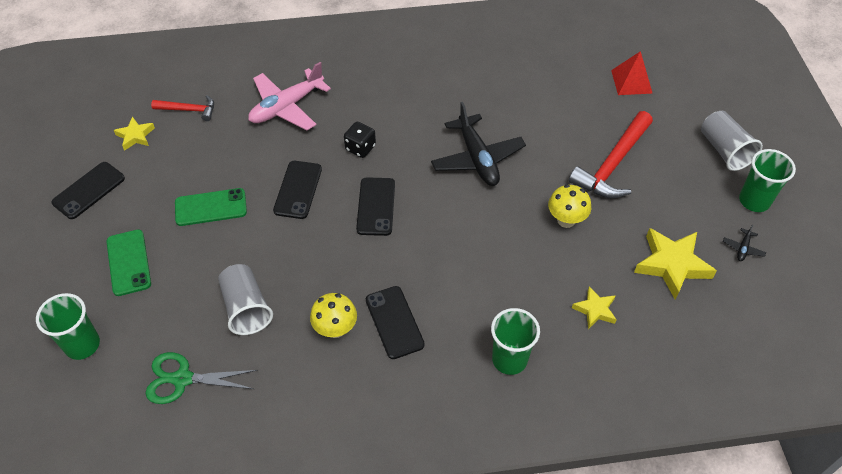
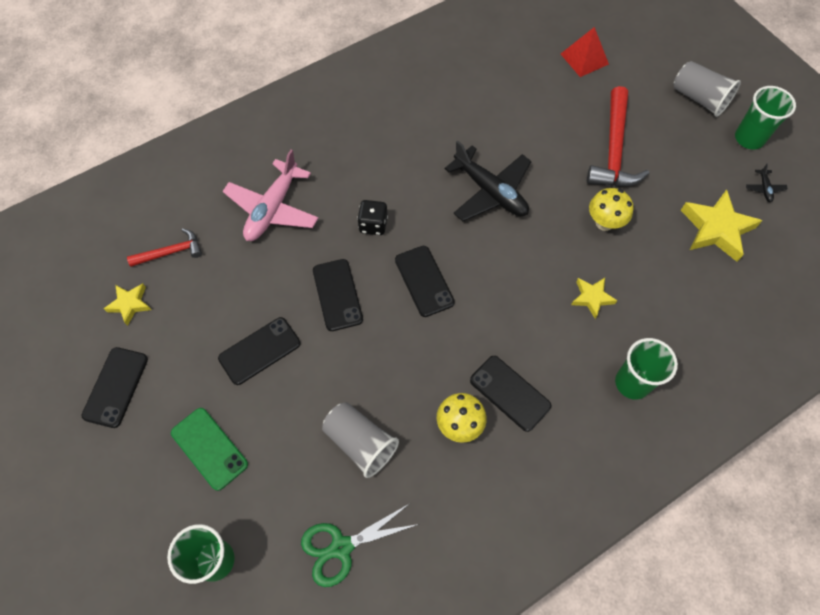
camera: 25 degrees left, 10 degrees up
(211, 207) = (260, 351): green phone -> black phone
(595, 310) = (677, 301): yellow star -> yellow star (592, 298)

